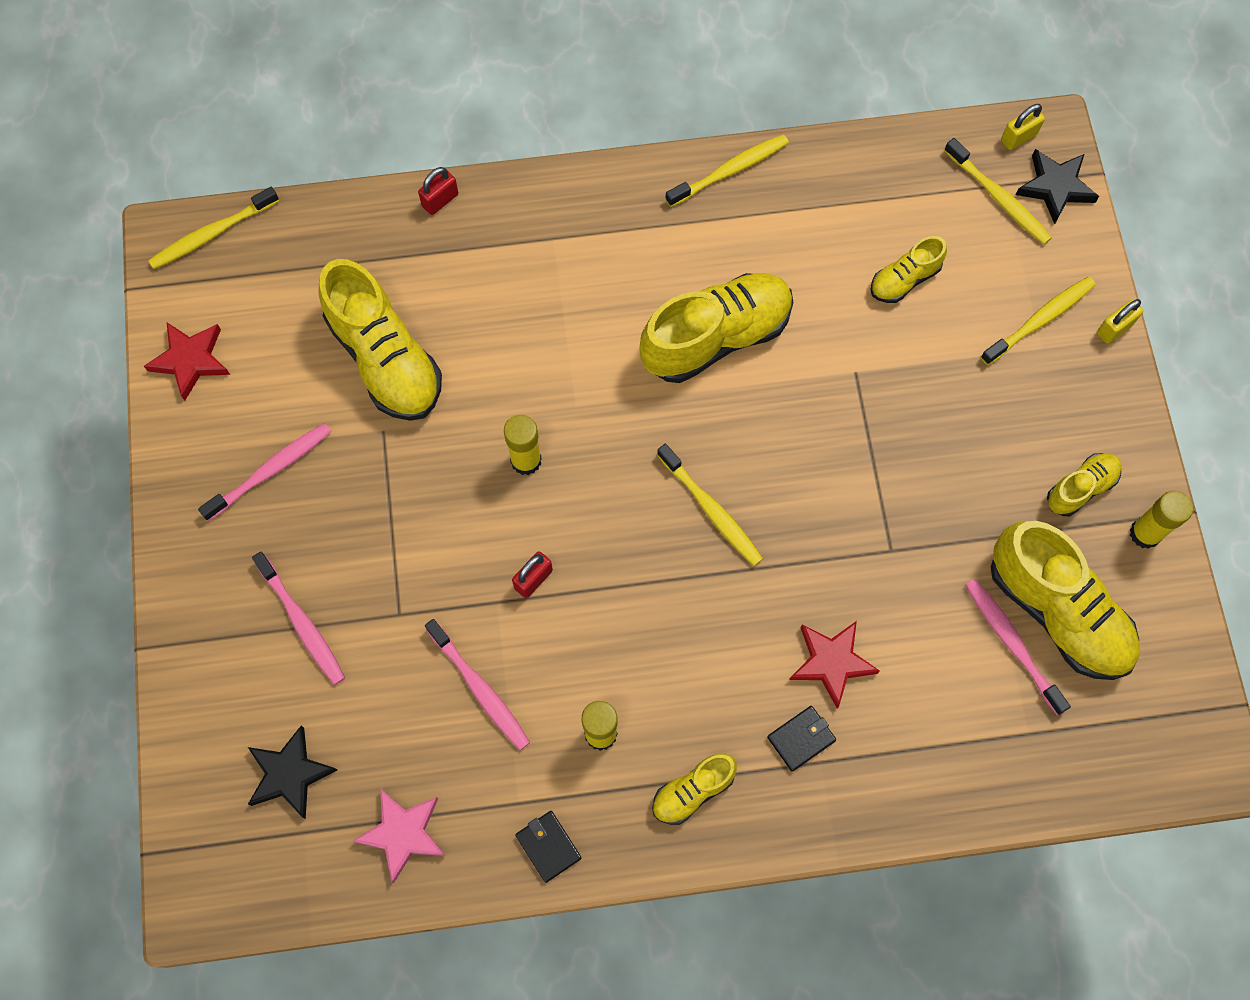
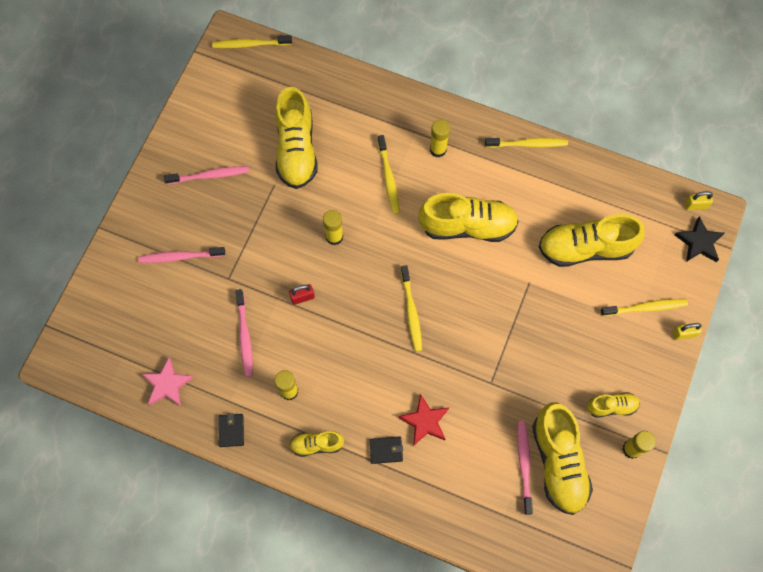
camera: 30 degrees right, 0 degrees up
(190, 360) = (204, 101): red star -> none
(290, 774) = (132, 326): black star -> none
(301, 622) = (180, 257): pink toothbrush -> pink toothbrush turned 90 degrees clockwise
(440, 200) = (371, 84): red padlock -> none
(602, 247) = (438, 149): none -> yellow glue stick
(904, 279) = (585, 248): yellow shoe -> yellow shoe, size x1.96
(998, 197) = (664, 231): yellow toothbrush -> yellow toothbrush (388, 178)

